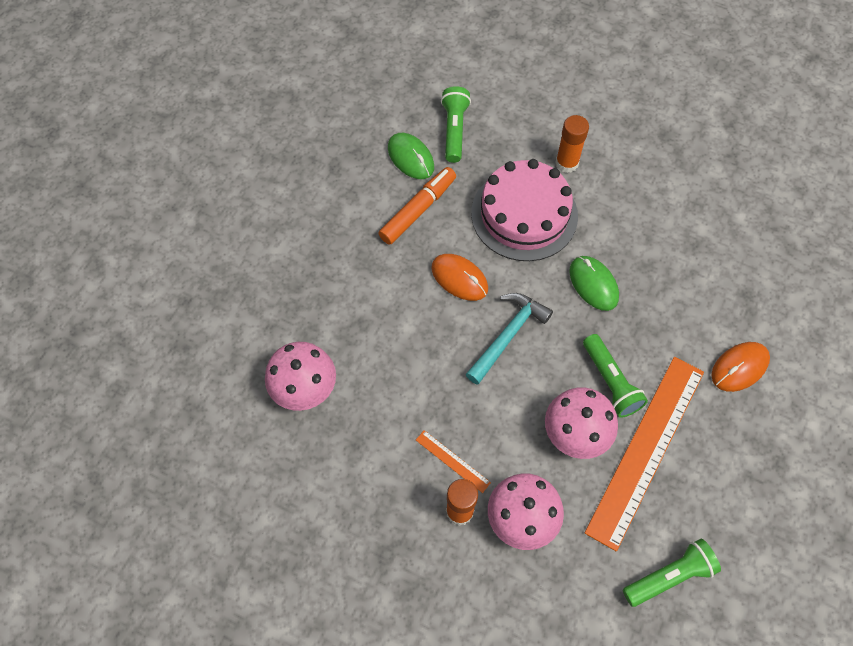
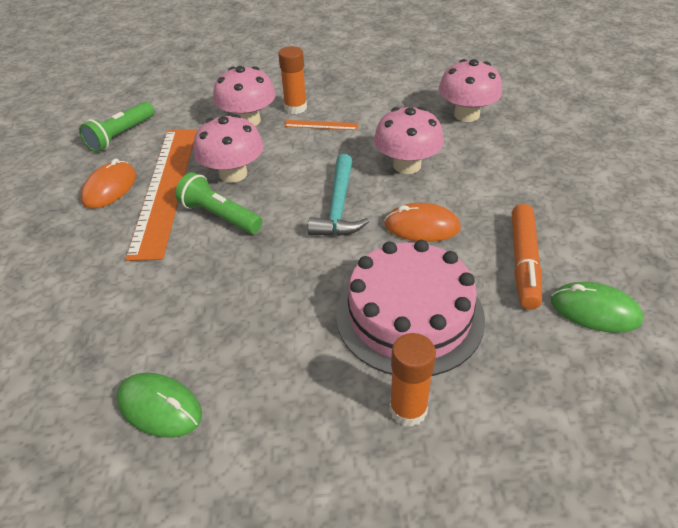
camera: 150 degrees right, 20 degrees down
(417, 351) = (407, 165): none -> pink mushroom
(454, 130) = (587, 373): green flashlight -> none
(593, 284) = (282, 284): green mouse -> green mouse (159, 407)
(739, 367) = (85, 281): orange mouse -> orange mouse (110, 188)

